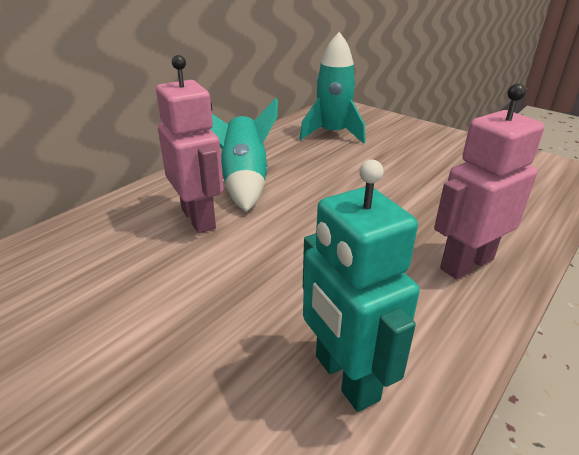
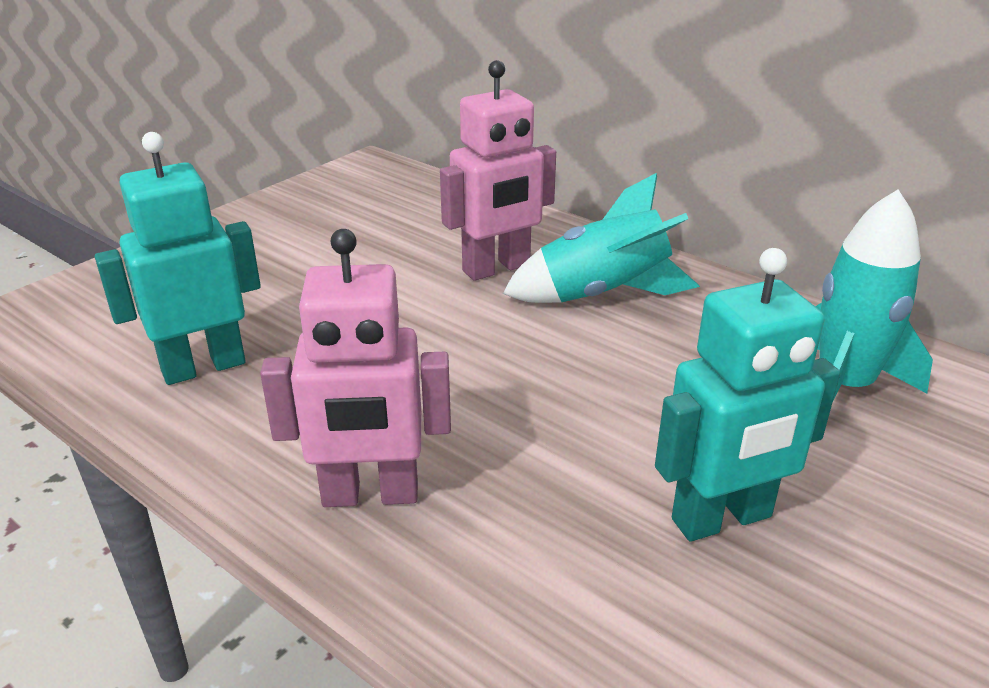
camera: 90 degrees right, 0 degrees up
(433, 167) = (722, 519): none -> turquoise robot
(466, 264) = (370, 495): pink robot -> pink robot turned 120 degrees clockwise

